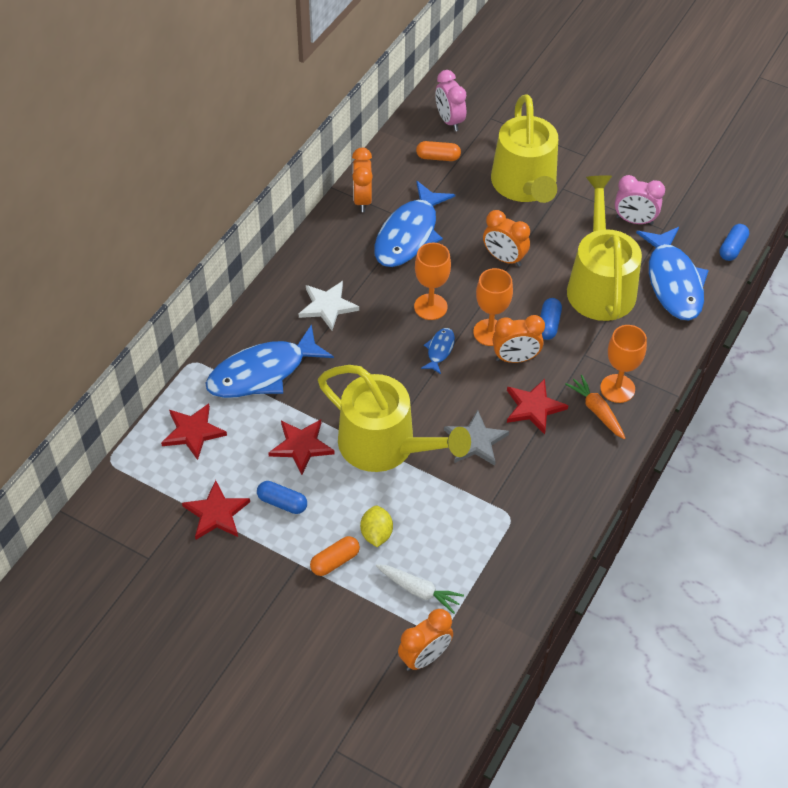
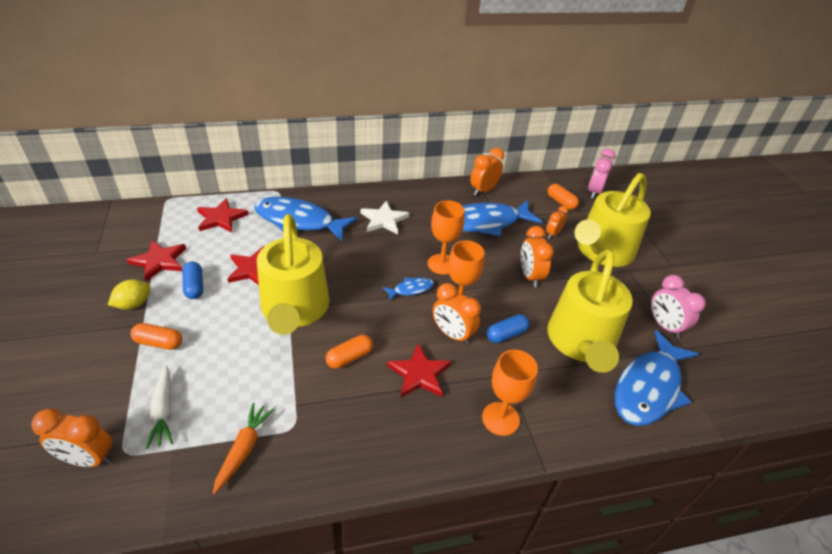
camera: 45 degrees right, 10 degrees down
(376, 534) = (204, 351): yellow lemon -> yellow lemon (134, 304)
(472, 200) = (552, 234): none -> orange clock
(475, 441) = (349, 357): grey star -> orange capsule
(596, 411) = (461, 419): orange carrot -> orange carrot (244, 449)
(600, 285) = (581, 342): yellow watering can -> yellow watering can turned 150 degrees clockwise
(732, 248) = (738, 407): blue capsule -> none

